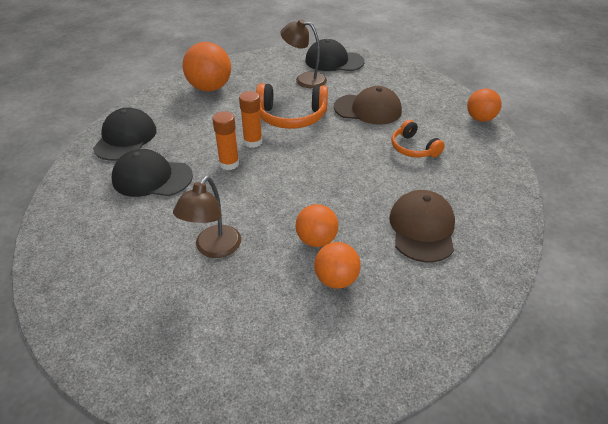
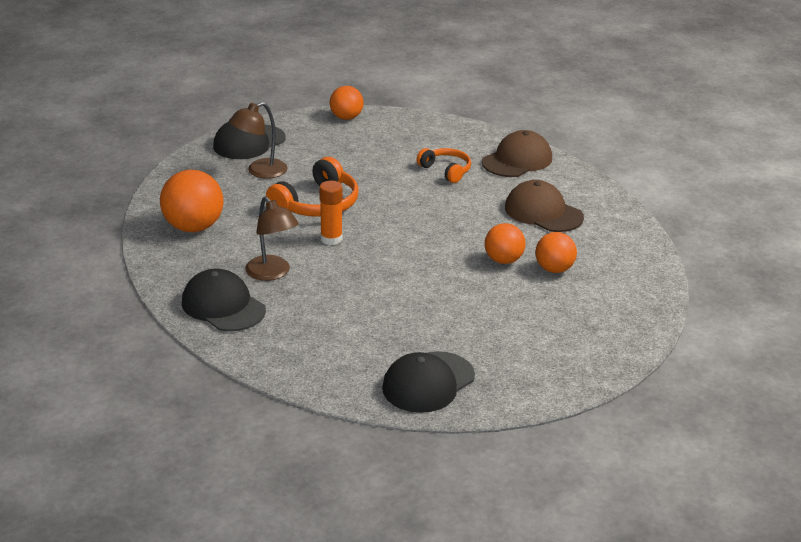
camera: 55 degrees left, 10 degrees down
(152, 178) = (317, 310): black cap -> black cap (428, 382)
(213, 249) = (458, 309): brown lamp -> brown lamp (272, 273)
(229, 164) = (349, 263): orange glue stick -> none
(368, 109) = (361, 164): brown cap -> brown cap (517, 160)
(413, 148) = (446, 170): orange headphones -> orange headphones turned 135 degrees counterclockwise
(480, 118) = (447, 124): orange ball -> orange ball (346, 118)

